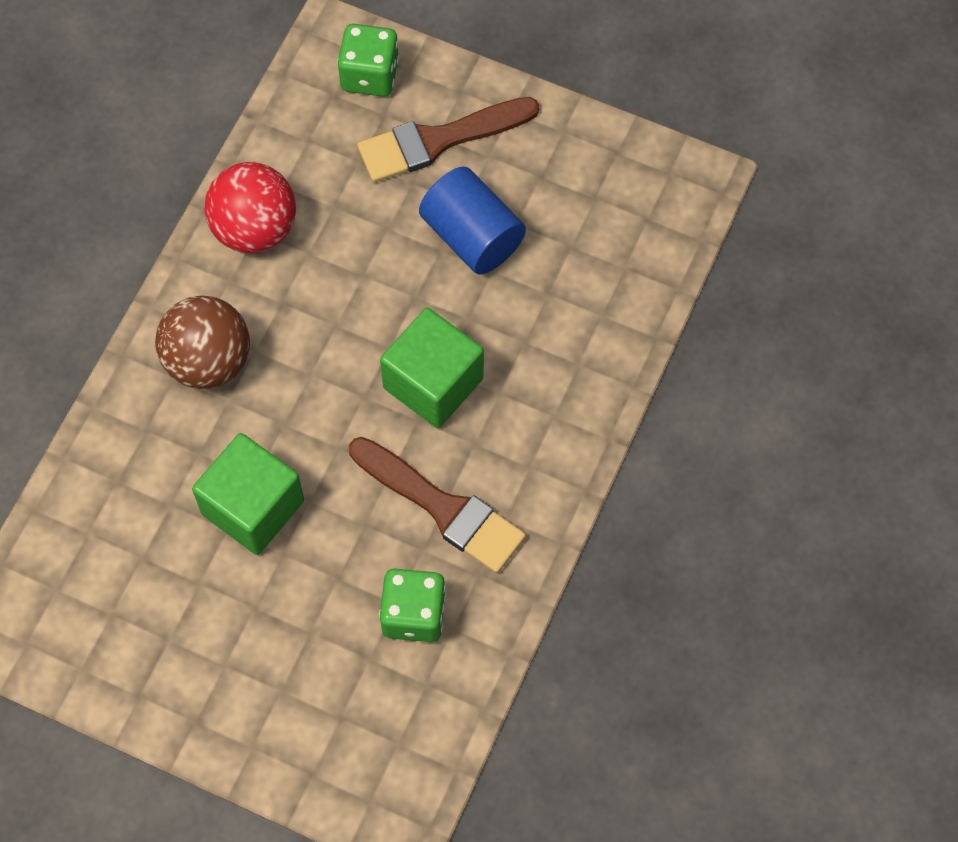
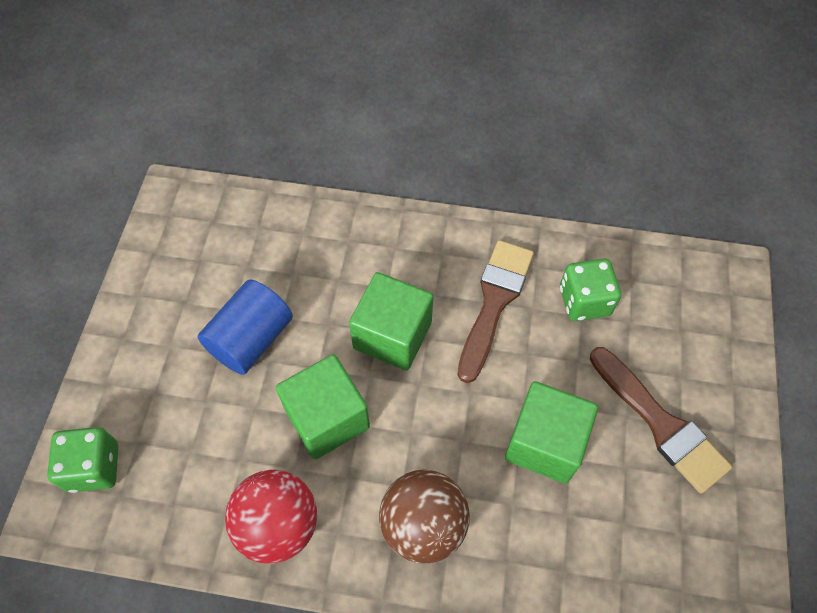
camera: 105 degrees left, 5 degrees down
(353, 295) = (327, 418): none -> green cube
(439, 140) = (159, 389): brown brush -> brown brush (660, 424)

